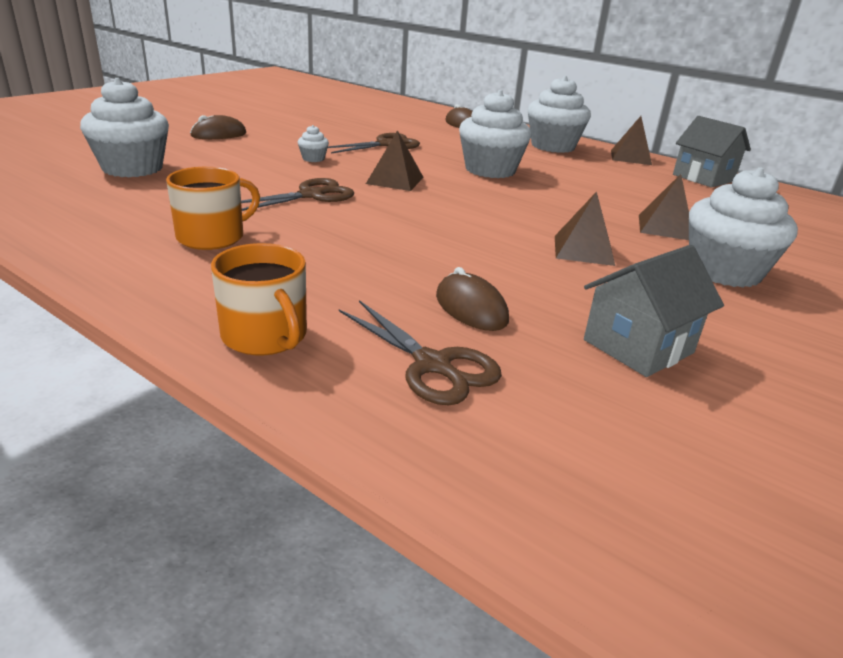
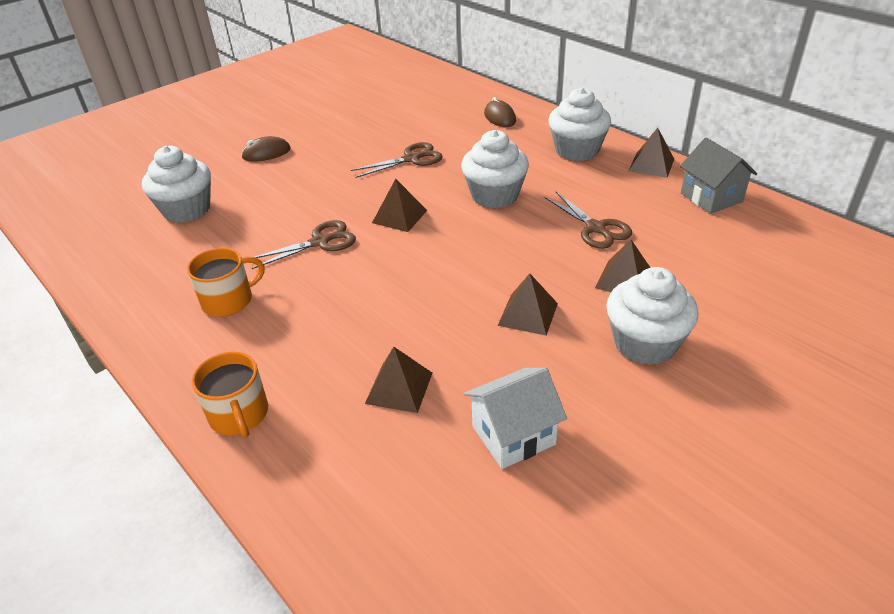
camera: 15 degrees right, 10 degrees up
(313, 159) = (338, 186): white cupcake -> none
(432, 365) = (346, 449): brown scissors -> brown scissors (595, 228)
(471, 308) = (399, 388): brown mouse -> brown pyramid
(638, 346) = (513, 435): grey house -> white house

